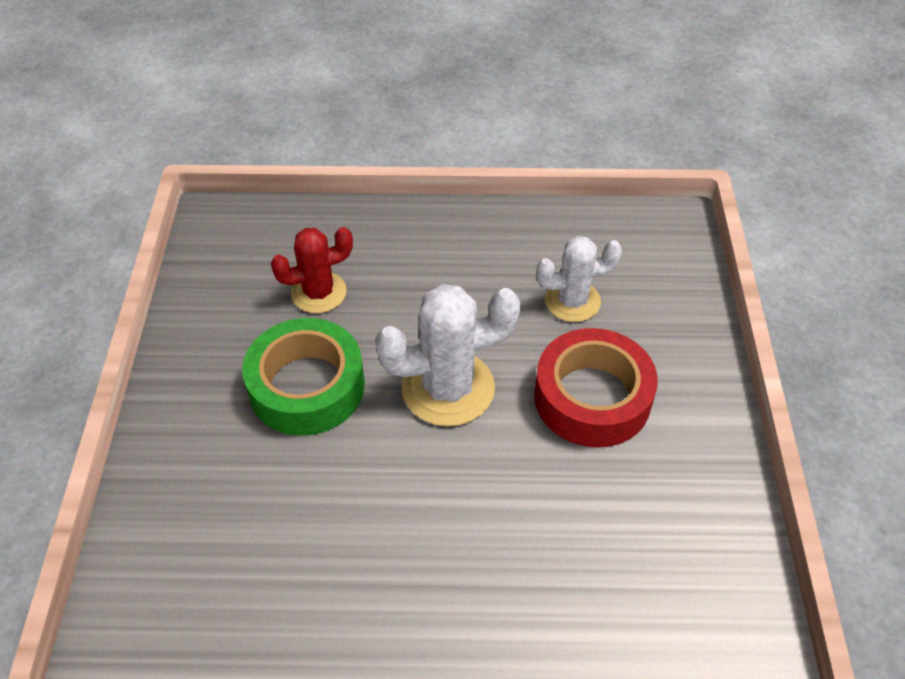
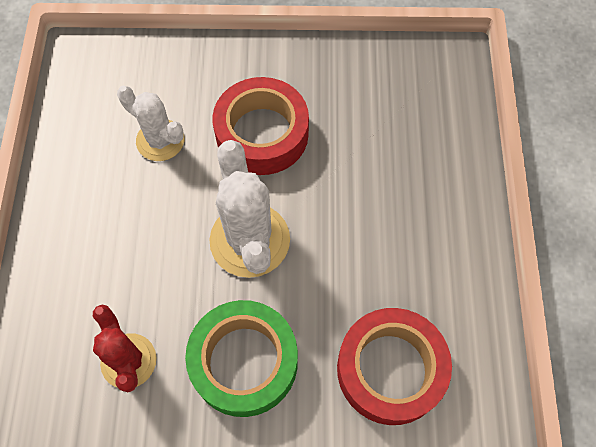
camera: 90 degrees left, 15 degrees up
(281, 530) = (390, 369): none -> red tape
(572, 301) = (160, 140): white cactus -> white cactus turned 45 degrees counterclockwise

